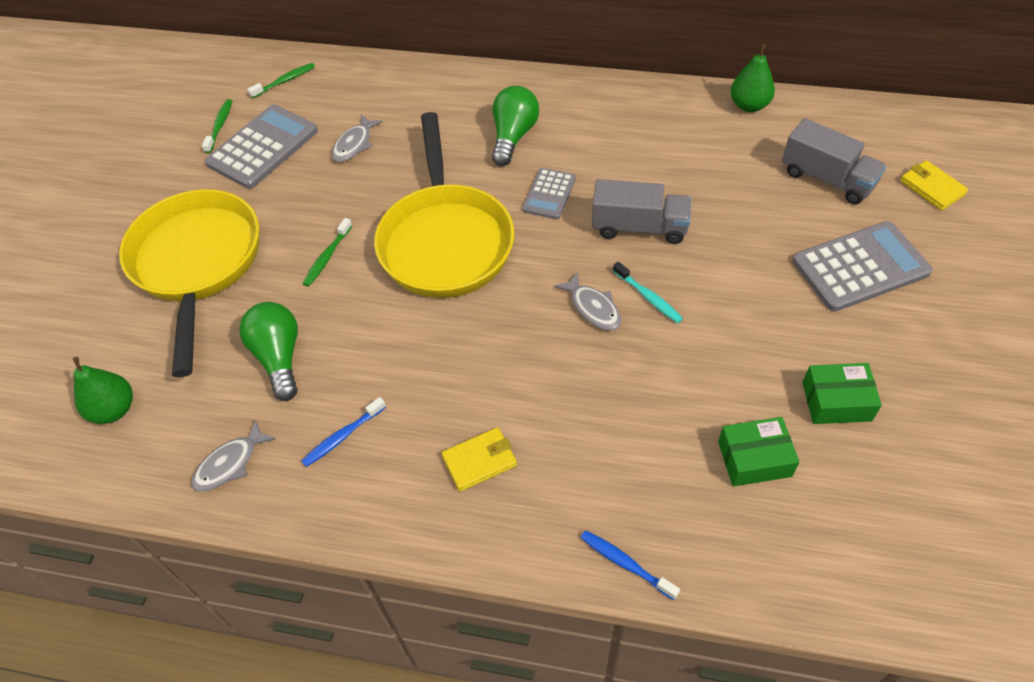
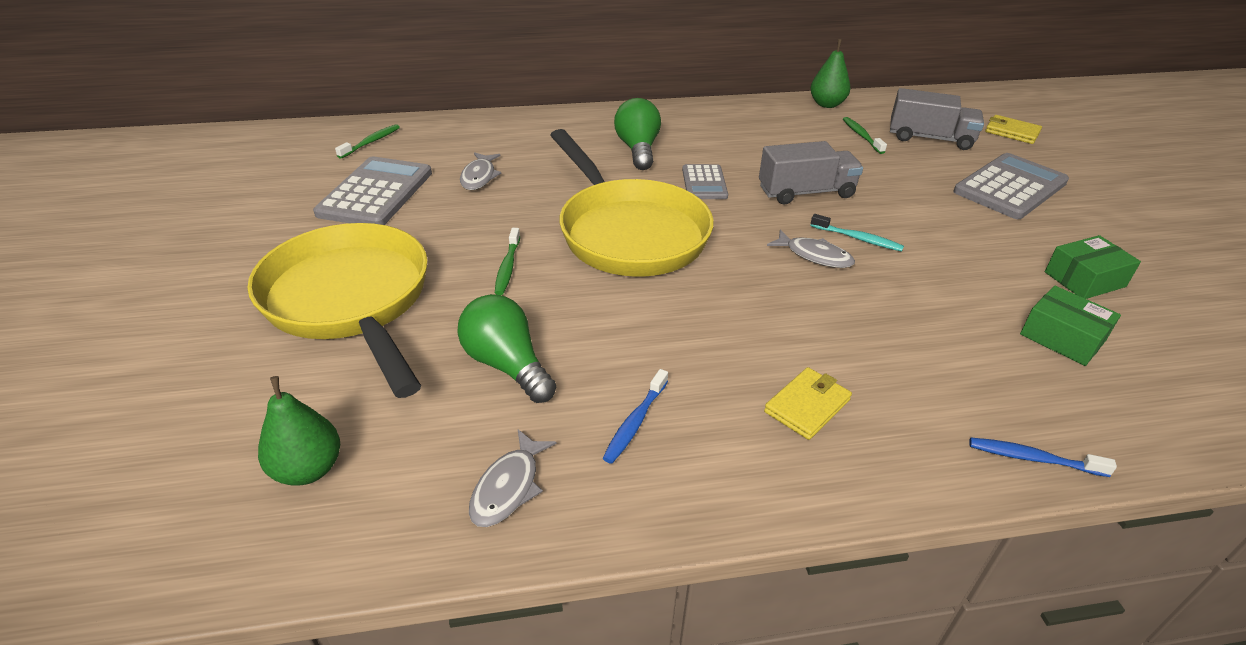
camera: 25 degrees left, 15 degrees down
(220, 126) = (314, 184): green toothbrush -> green toothbrush (861, 136)
(754, 459) = (1062, 337): green box -> green box turned 75 degrees clockwise

